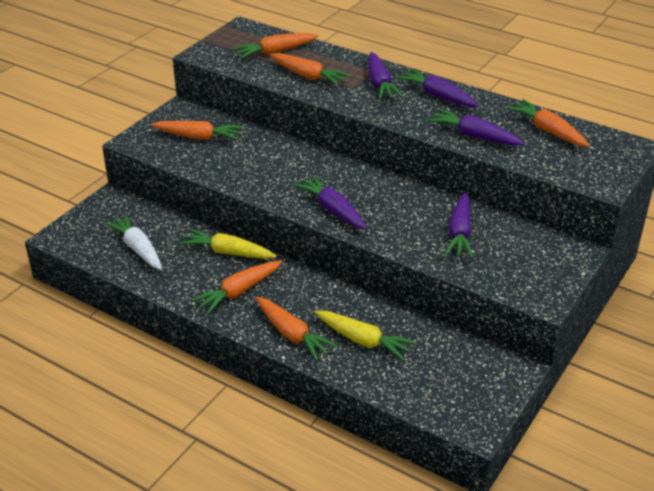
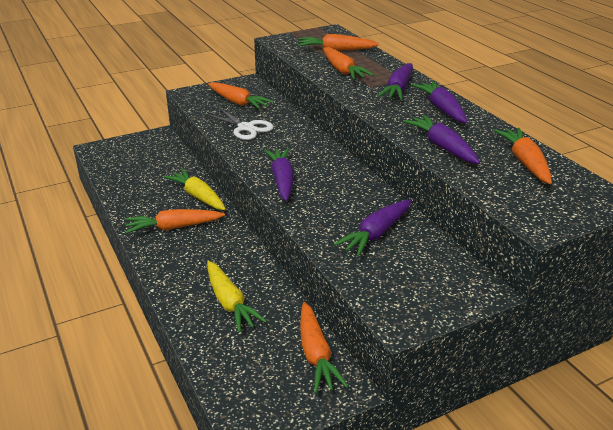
camera: 30 degrees right, 5 degrees down
(137, 248) = (138, 173): white carrot -> none
(239, 165) = (246, 128): none -> white scissors
(292, 334) = (178, 275): orange carrot -> orange carrot (316, 354)

